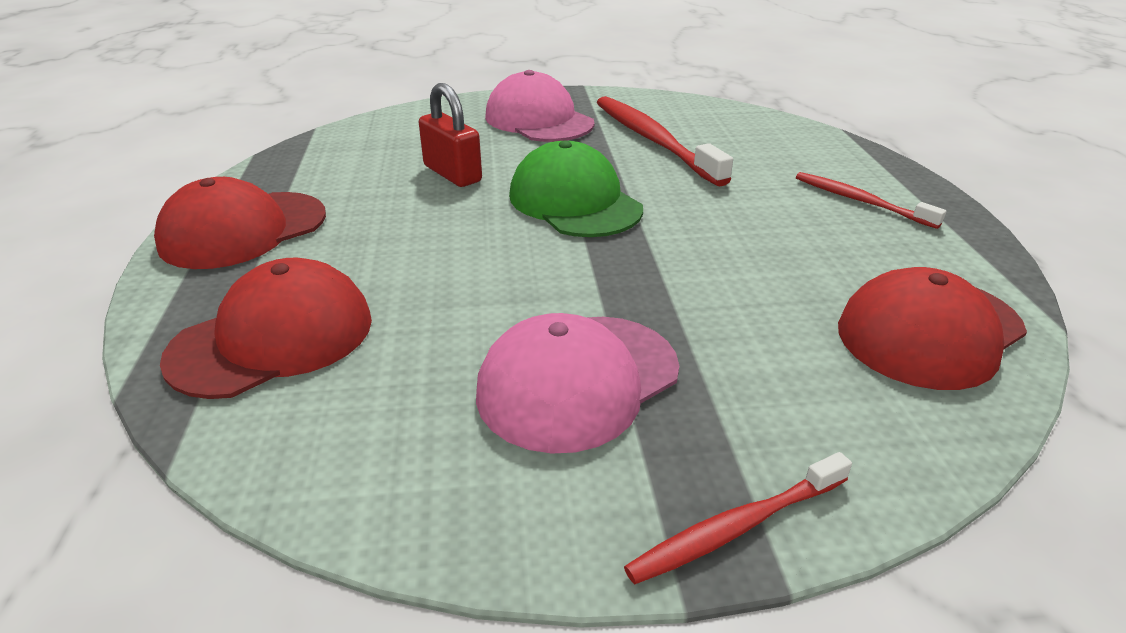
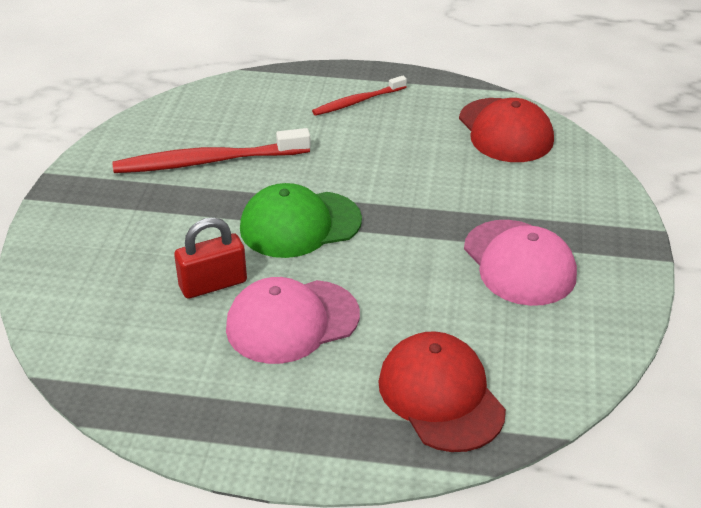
camera: 75 degrees left, 5 degrees up
(243, 230) = (264, 422): red cap -> none
(538, 120) = (120, 216): pink cap -> pink cap (292, 321)
(736, 527) = (631, 235): red toothbrush -> none

